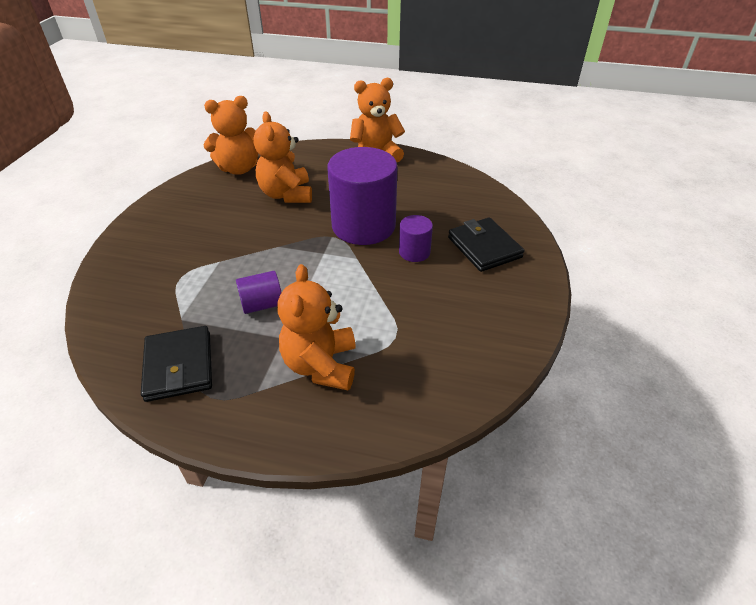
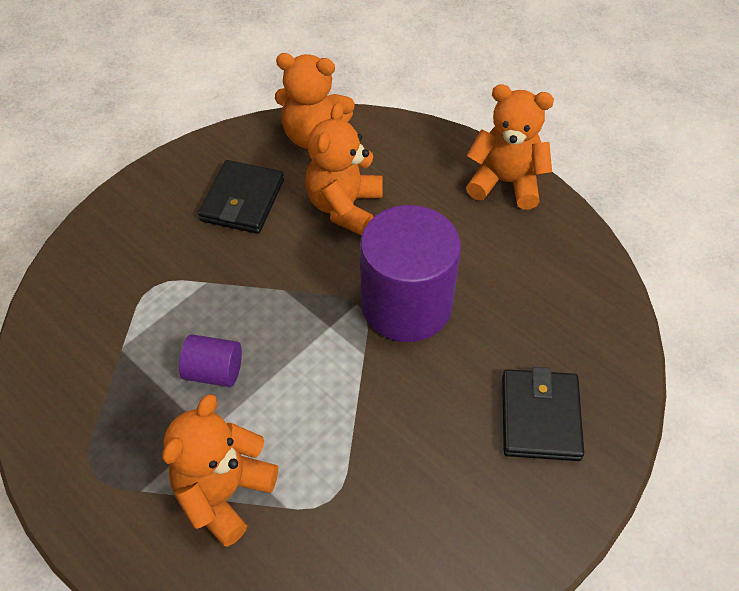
camera: 30 degrees right, 10 degrees up
(179, 366) = (85, 414): black wallet -> black wallet (242, 200)
(414, 252) = (441, 380): purple cylinder -> none

